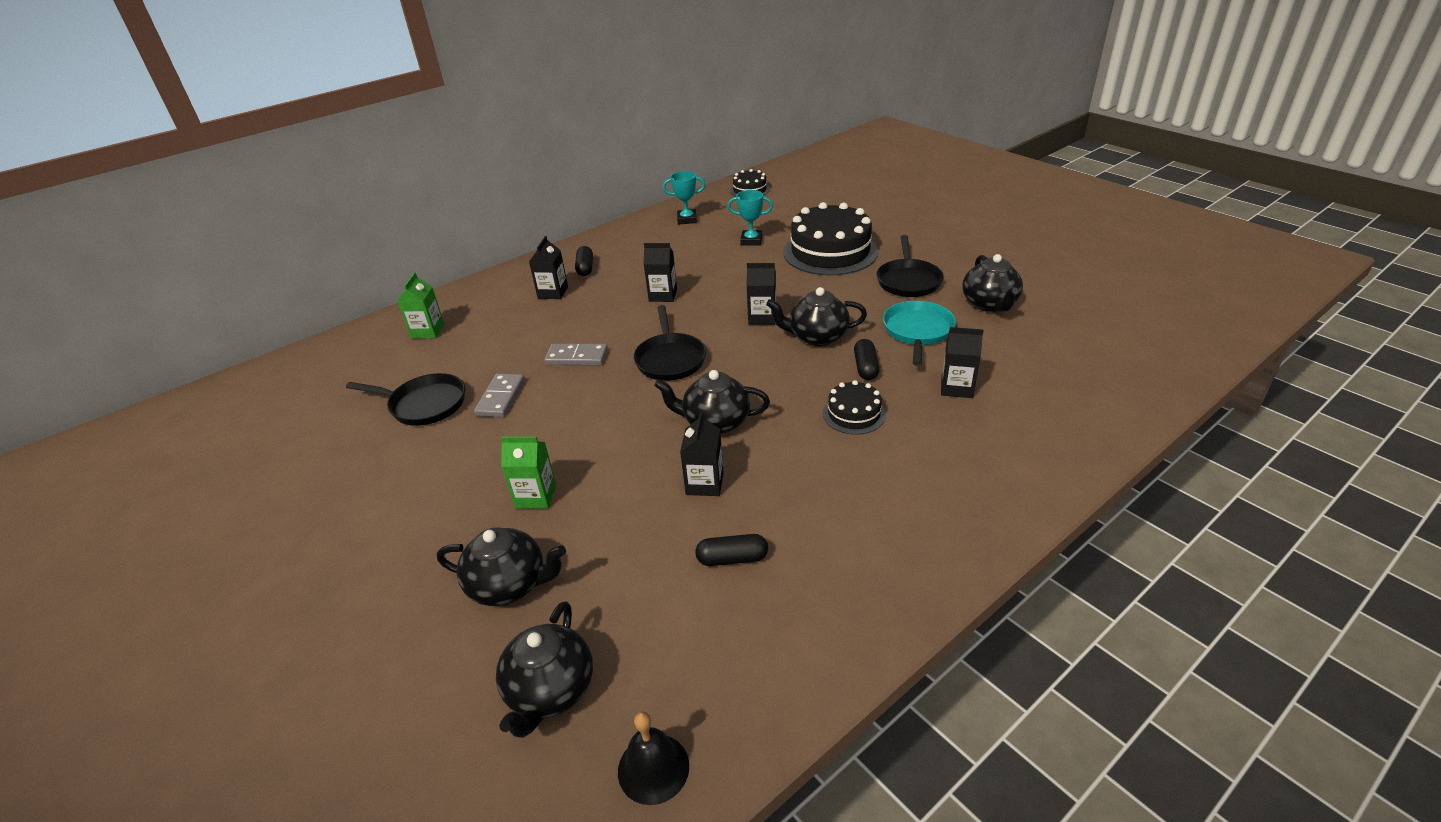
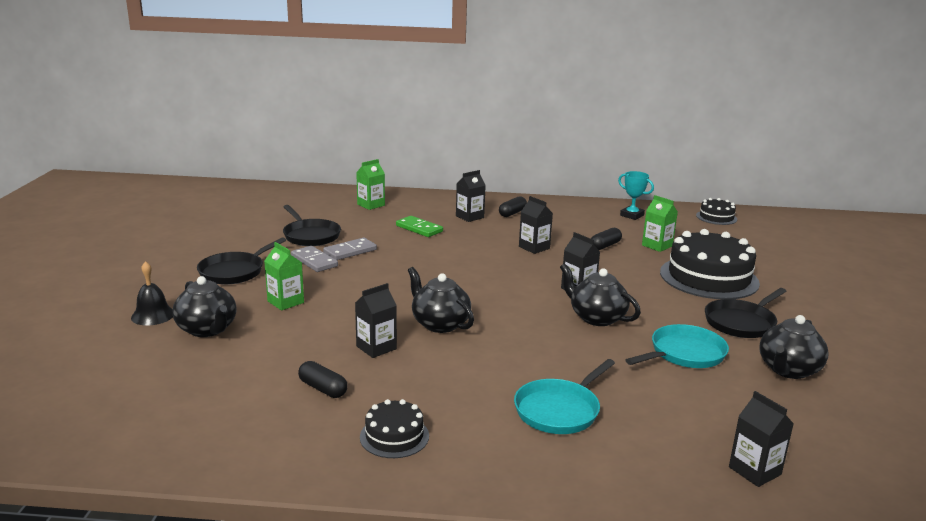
camera: 40 degrees right, 15 degrees down
(526, 332) = (419, 228): none -> green domino
(550, 691) = (145, 380): black teapot -> none
(577, 357) = (423, 253): grey domino -> grey domino (314, 261)
(653, 768) = (125, 440): black bell -> black bell (153, 315)
(670, 359) = (474, 280): black pan -> black pan (234, 271)
(751, 241) = (657, 246): turquoise trophy -> green carton
(853, 414) = (536, 369): black cake -> black cake (394, 436)
(865, 367) = (598, 351): black capsule -> black capsule (605, 246)
(924, 438) = (559, 410): none -> turquoise pan
(956, 387) = (646, 399): black carton -> black carton (754, 471)

